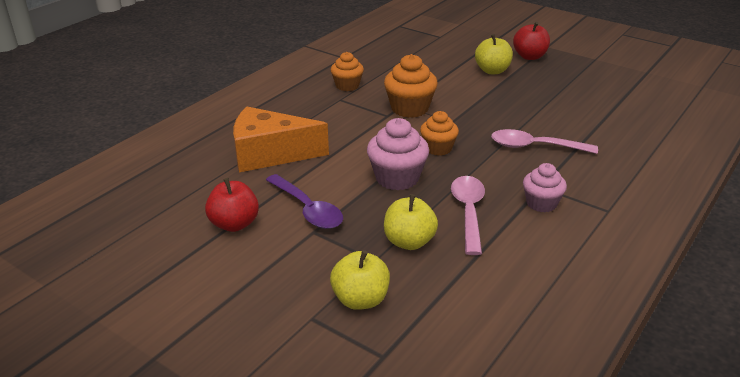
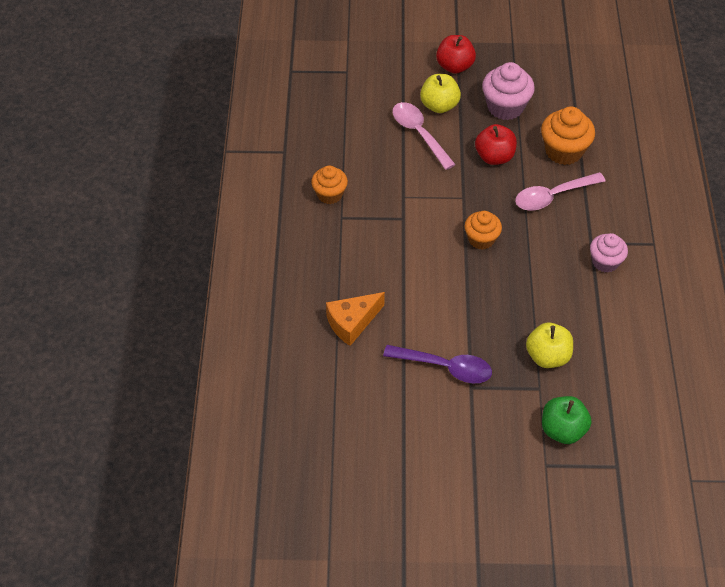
camera: 35 degrees left, 20 degrees up
(234, 224) = (405, 415): red apple -> red apple (494, 157)
(270, 154) = (352, 323): orange cheese -> orange cheese, size x0.65
(360, 299) = (562, 430): yellow apple -> green apple
(397, 178) = (480, 293): pink cupcake -> pink cupcake (505, 107)
(410, 108) = (414, 198): orange cupcake -> orange cupcake (564, 151)
(468, 212) = (562, 301): pink spoon -> pink spoon (419, 134)

